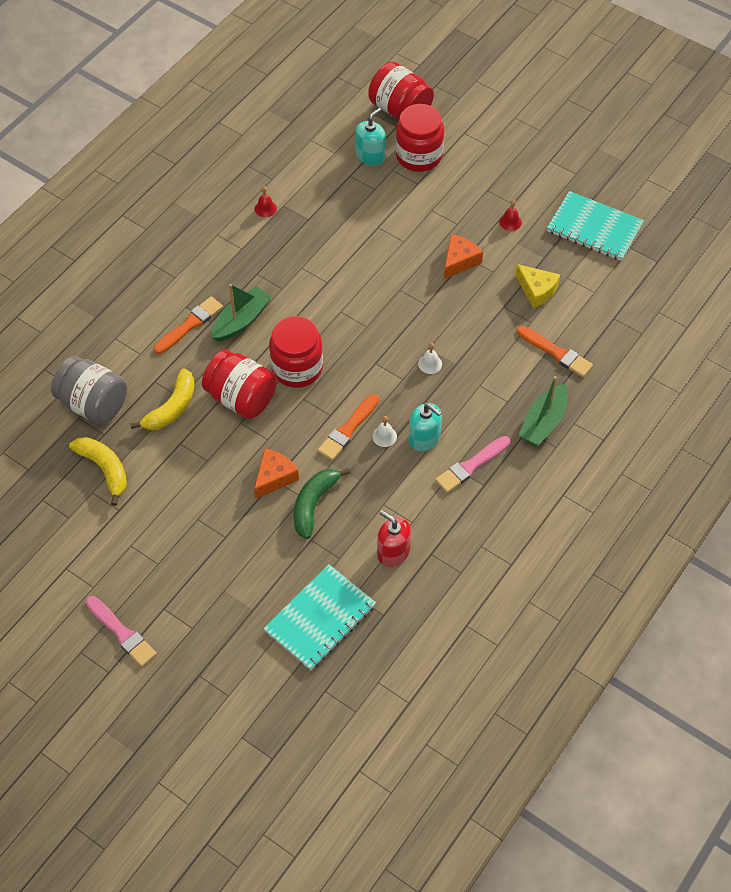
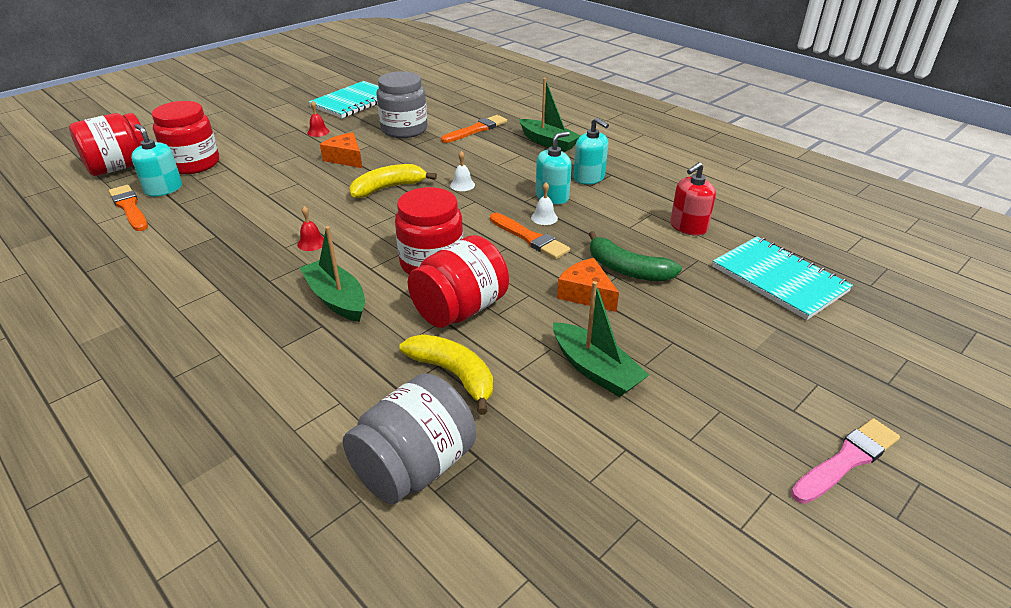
camera: 80 degrees left, 20 degrees down
(104, 469) = (547, 461): yellow banana -> yellow banana (388, 188)
(188, 489) = (595, 369): none -> green boat
(190, 324) = (316, 345): orange brush -> orange brush (129, 207)
(265, 208) = (170, 264): red bell -> red bell (311, 243)
(471, 466) = (589, 178): pink brush -> turquoise soap dispenser
(537, 290) = (404, 130): yellow cheese -> grey jar

